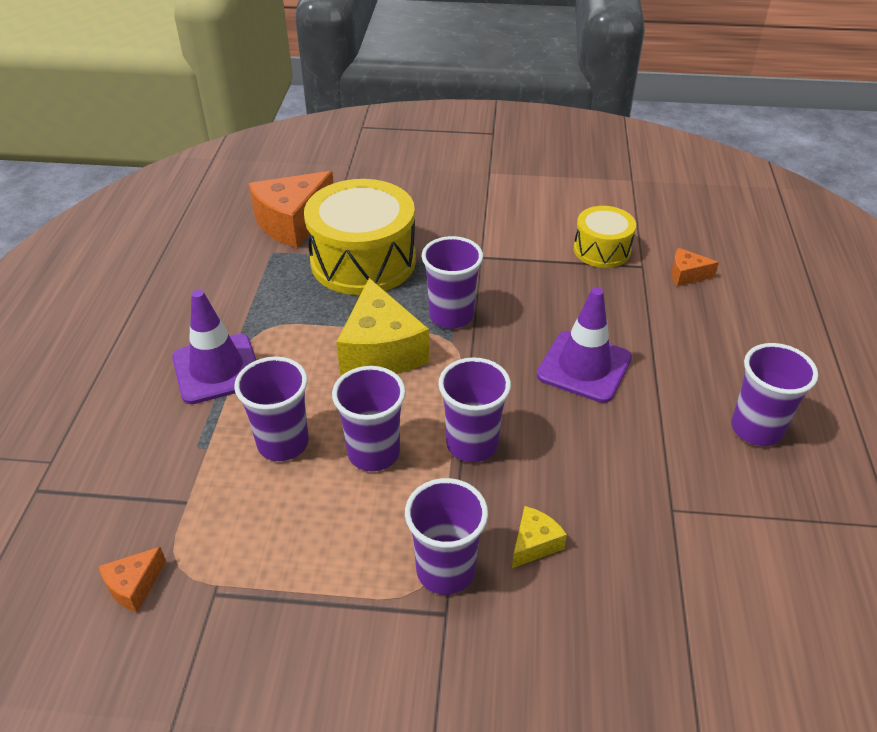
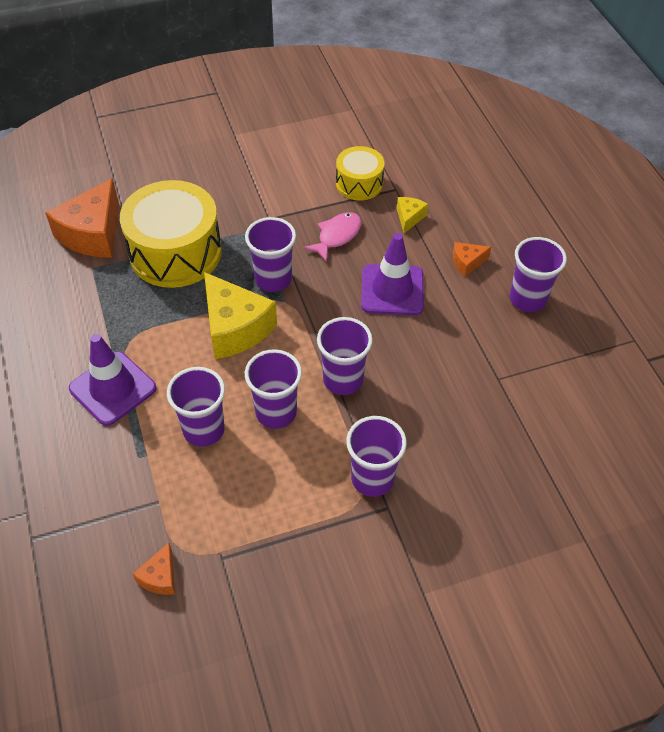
camera: 25 degrees left, 10 degrees up
(534, 544) = (421, 437): yellow cheese -> yellow cheese (409, 218)
(548, 294) = (337, 236): none -> pink fish
(686, 275) = (431, 187): orange cheese -> orange cheese (467, 262)

